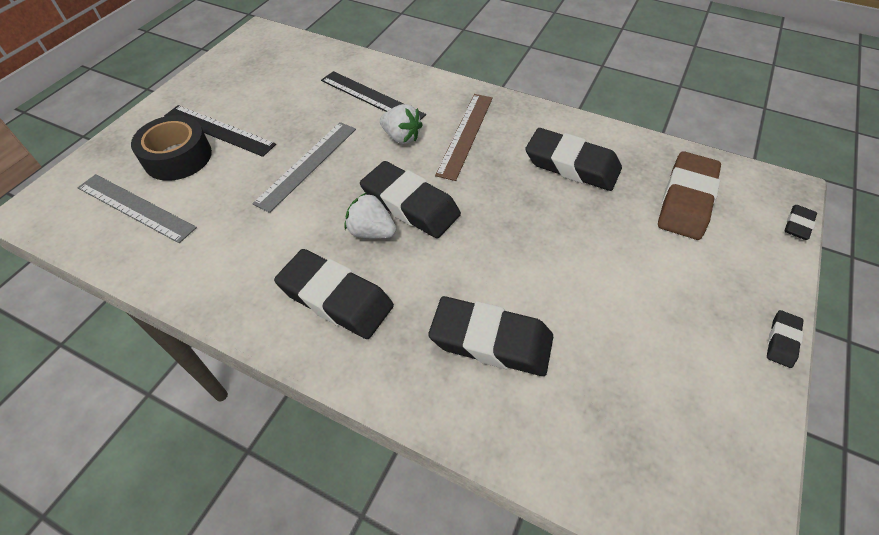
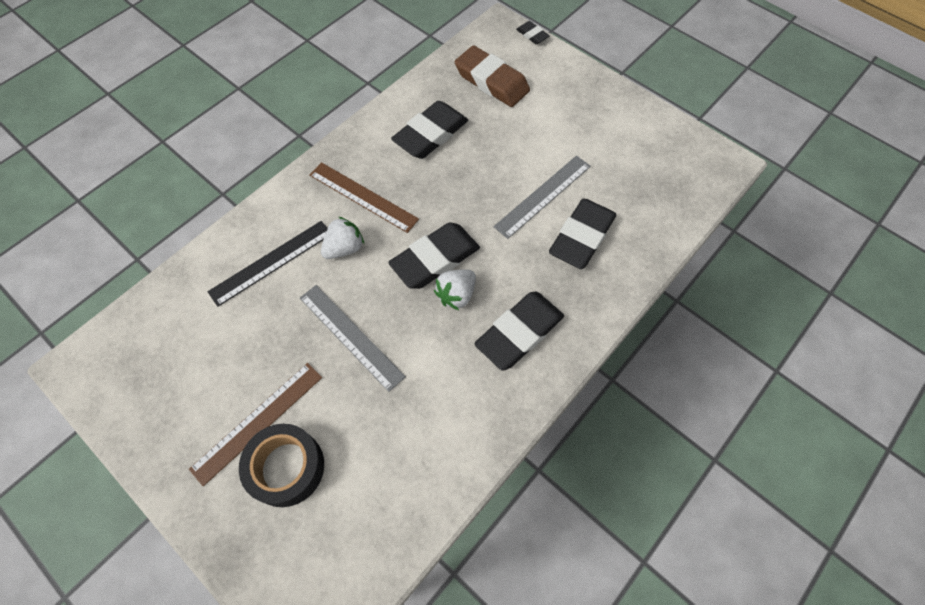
camera: 75 degrees left, 10 degrees up
(135, 207) = (352, 512): grey ruler -> grey ruler (543, 196)
(219, 130) = (258, 421): black ruler -> brown ruler
(782, 341) = (615, 86): black eraser -> none

